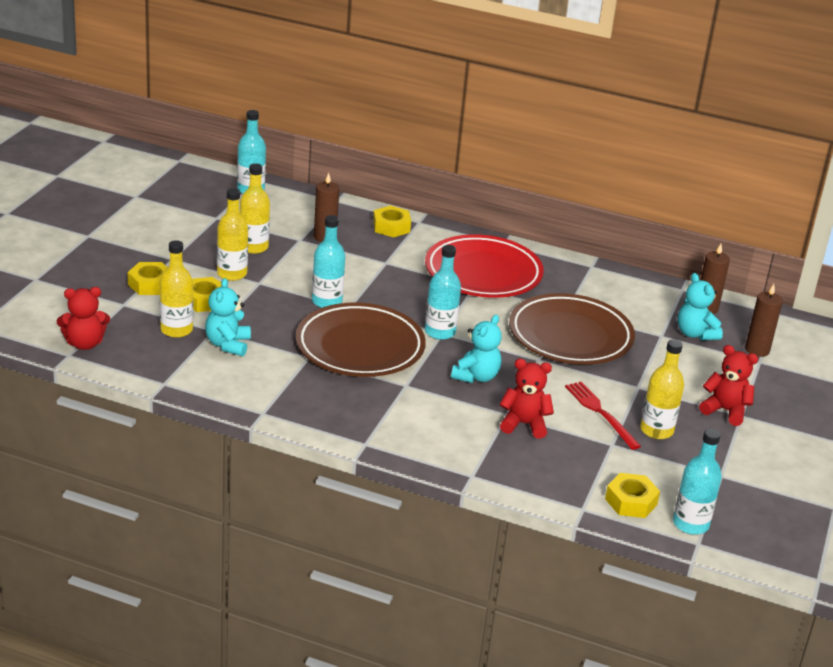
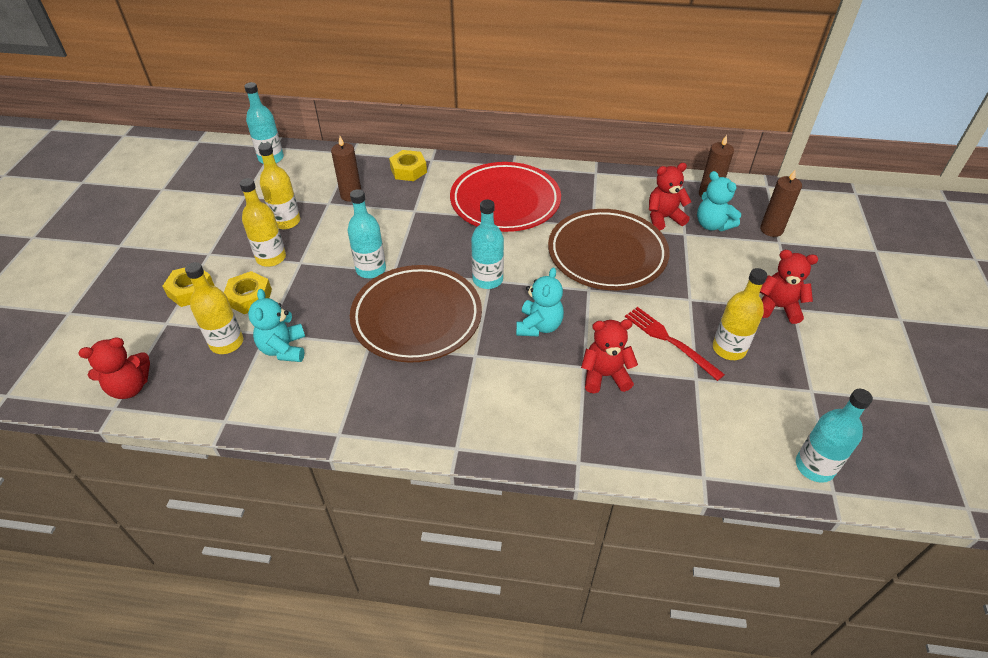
camera: 10 degrees left, 15 degrees up
(631, 501) = (745, 452): yellow nut -> none
(645, 318) = (663, 218): none -> red teddy bear

